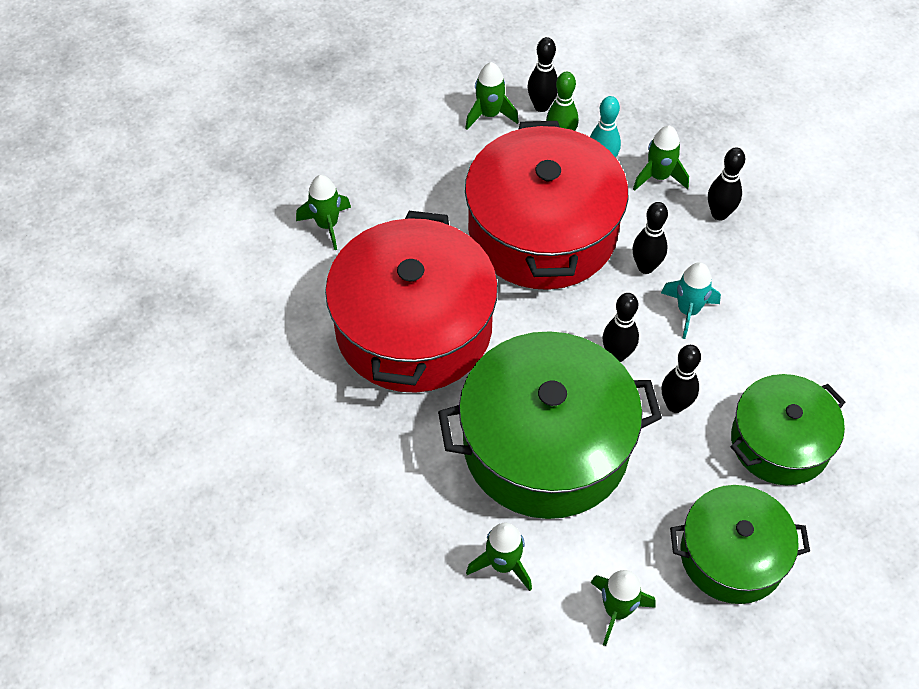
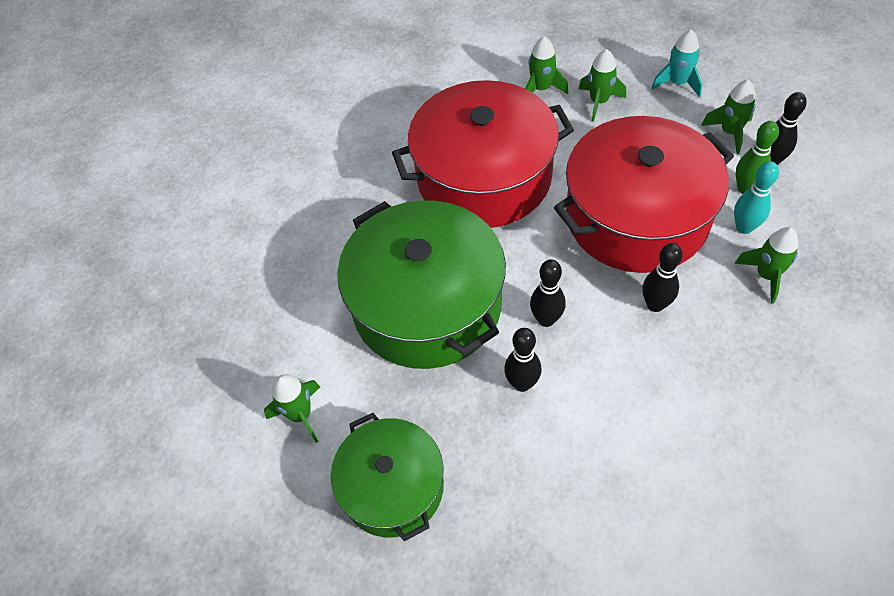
camera: 70 degrees right, 0 degrees up
(502, 564) = (307, 320): green rocket -> green rocket (599, 102)
(688, 311) = (630, 356): turquoise rocket -> turquoise rocket (677, 83)
(719, 214) = (763, 340): black bowling pin -> none
(780, 442) = (534, 487): green pot -> none

